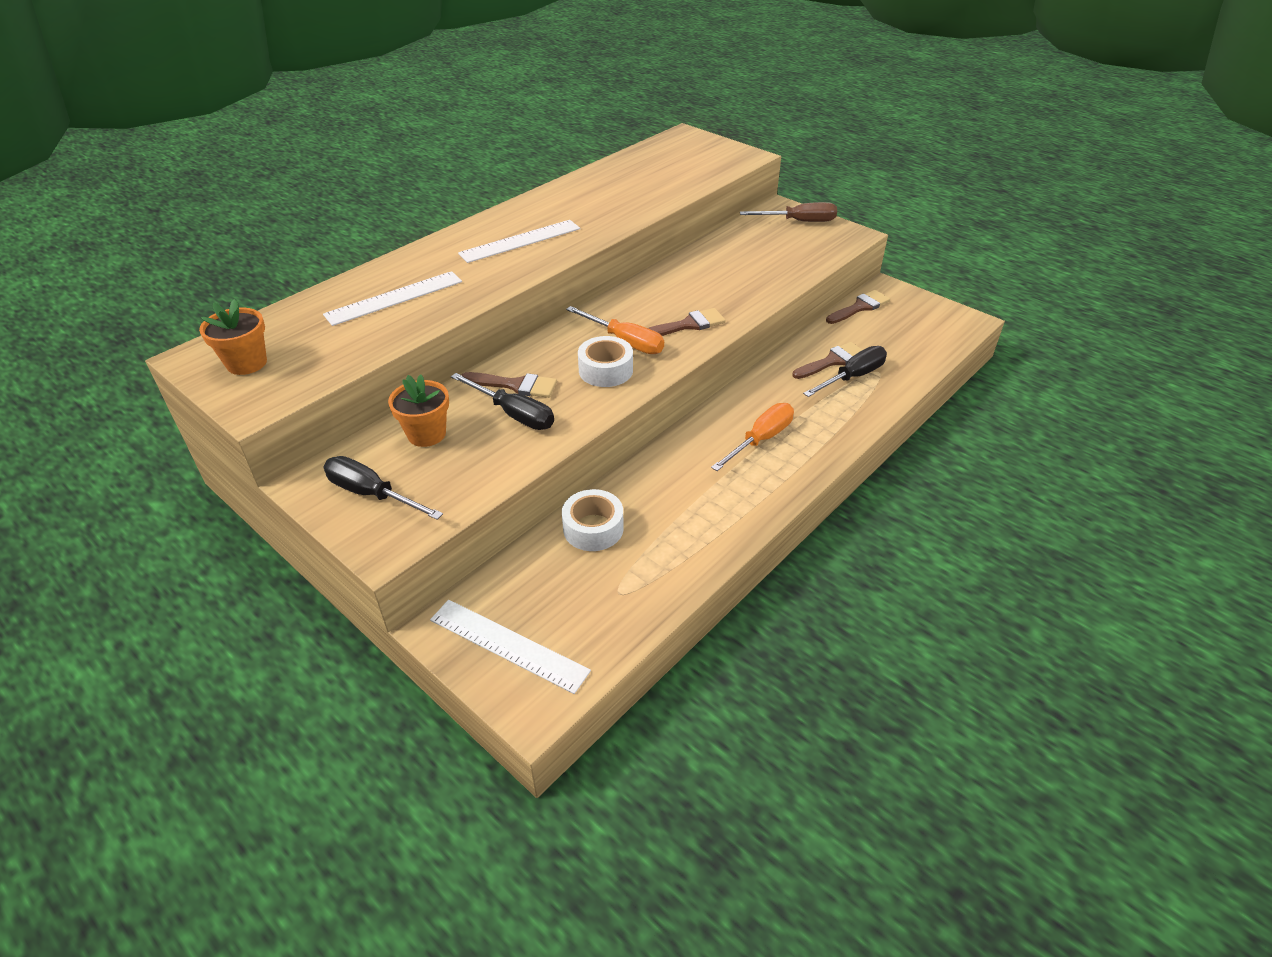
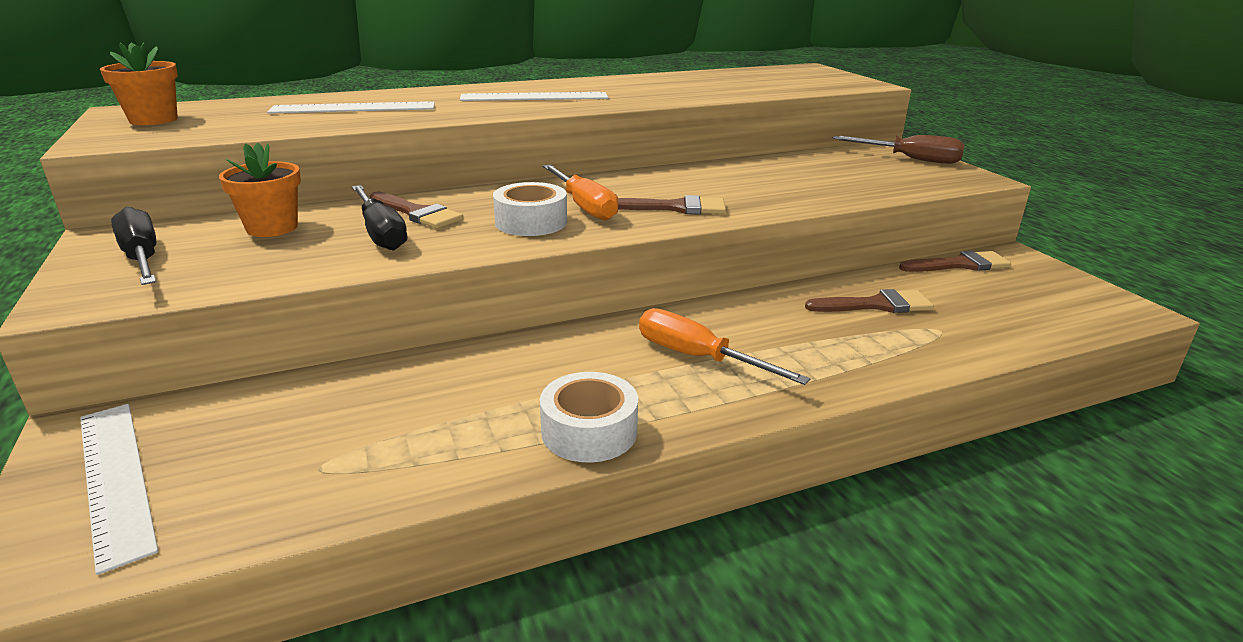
camera: 25 degrees right, 15 degrees down
(593, 528) = (380, 386): white tape -> white tape (589, 431)
(760, 439) = (698, 357): orange screwdriver -> orange screwdriver turned 120 degrees counterclockwise
(852, 377) = (894, 327): black screwdriver -> none

